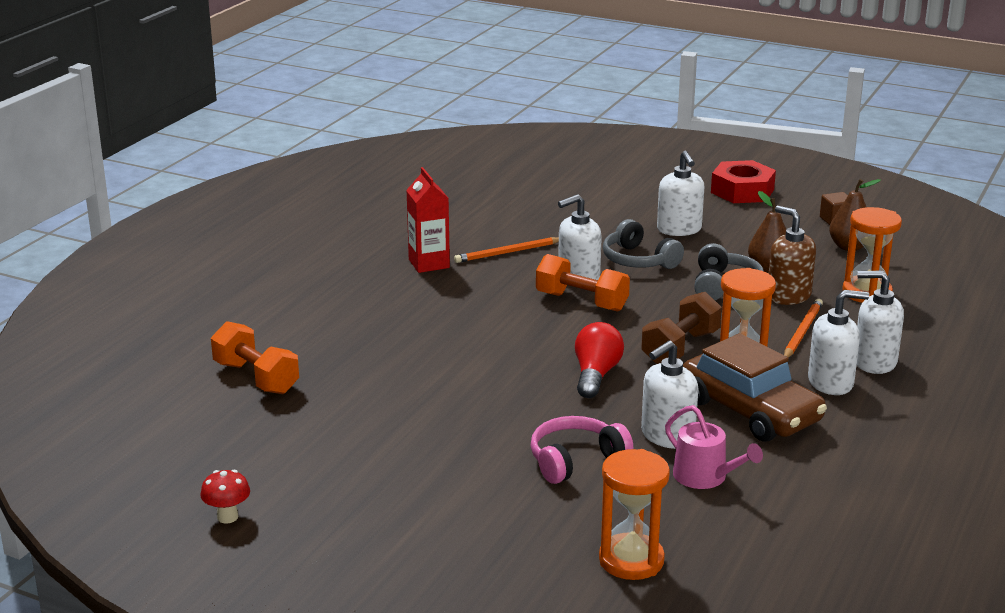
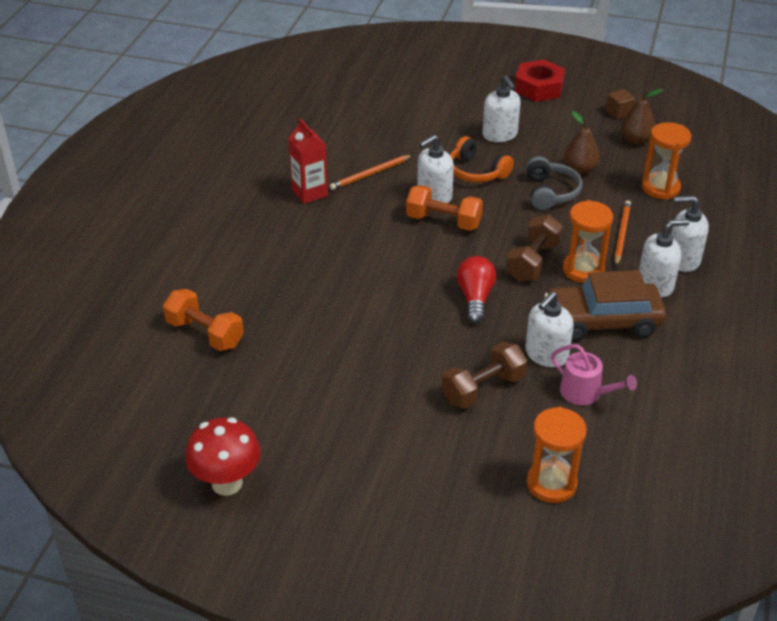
camera: 10 degrees left, 15 degrees up
(227, 517) = (227, 483): red mushroom -> red mushroom, size x1.87
(575, 460) = (483, 389): pink headphones -> brown dumbbell
(638, 260) = (476, 171): grey headphones -> orange headphones
(750, 411) = (602, 321): brown car -> brown car turned 135 degrees clockwise
(788, 296) = (602, 197): brown soap dispenser -> none

